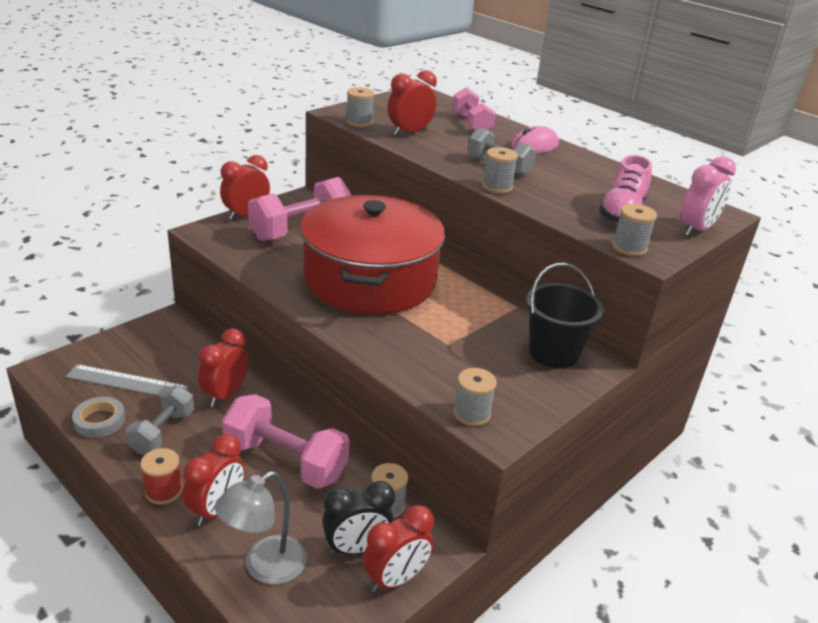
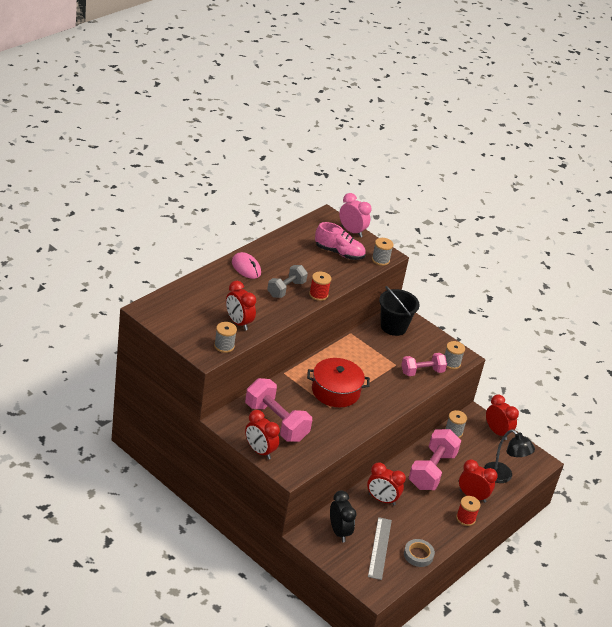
camera: 95 degrees left, 5 degrees up
(162, 432) = (421, 525): grey dumbbell -> none
(264, 567) = (502, 476): grey lamp -> black lamp
(356, 548) = (483, 444): black clock -> black clock (339, 532)
(370, 279) = (335, 391): red pot -> red pot, size x0.58
(471, 124) = (212, 291): pink dumbbell -> pink dumbbell (422, 372)
(497, 187) = (318, 295): grey spool -> red spool

